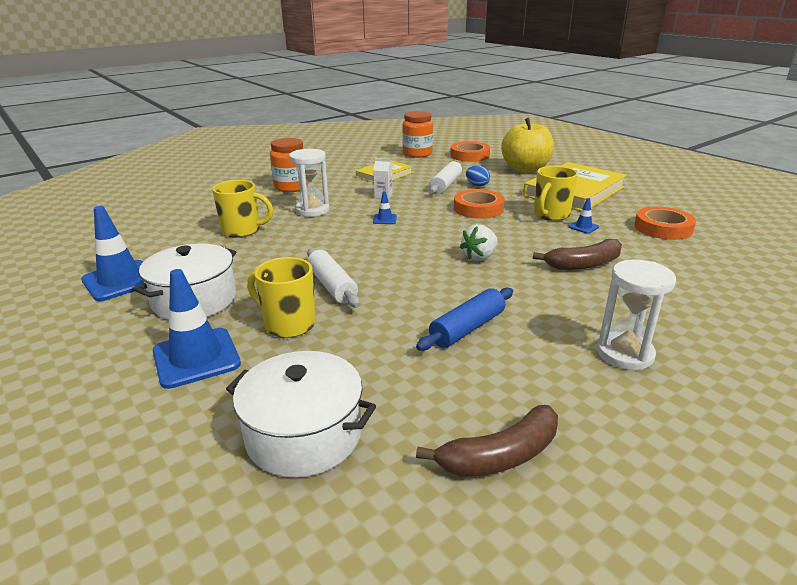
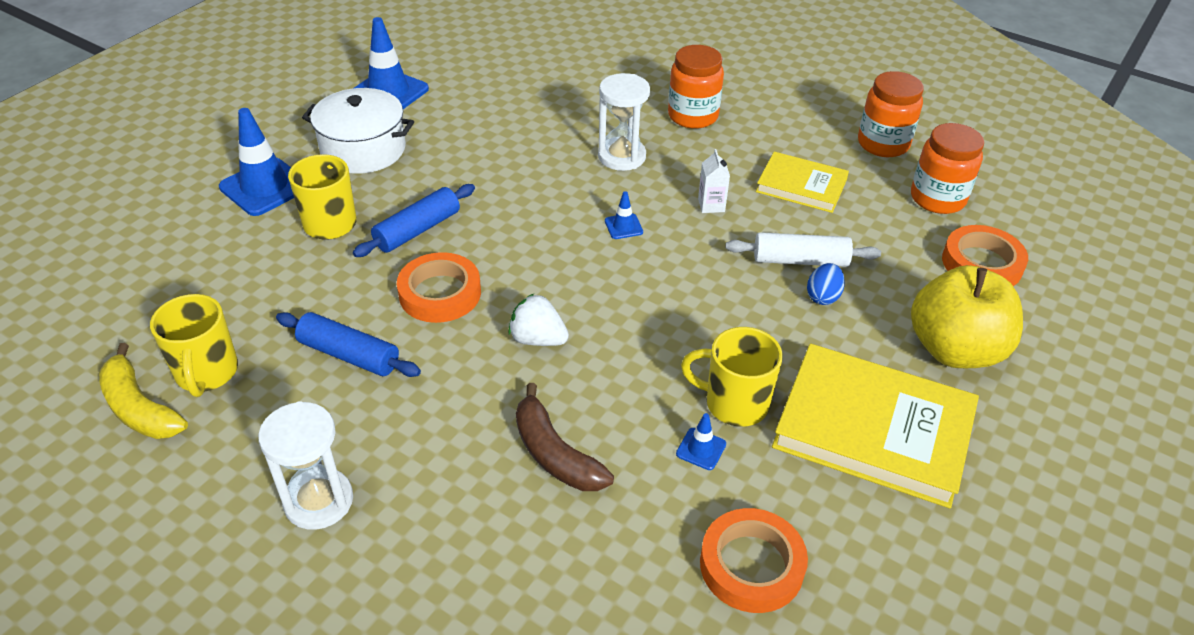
camera: 70 degrees right, 15 degrees up
(242, 230) = (533, 123): yellow mug -> yellow mug (207, 373)
(304, 434) = (164, 282): white pot -> none
(332, 286) = (418, 230): white rolling pin -> blue rolling pin
(365, 155) = (883, 144): none -> orange jar
(478, 208) = (715, 313): orange tape -> orange tape (440, 293)
(500, 455) = (140, 408): brown banana -> yellow banana

